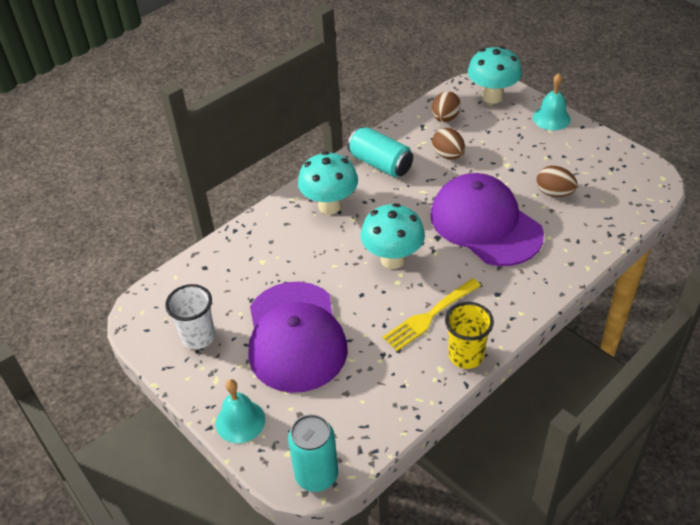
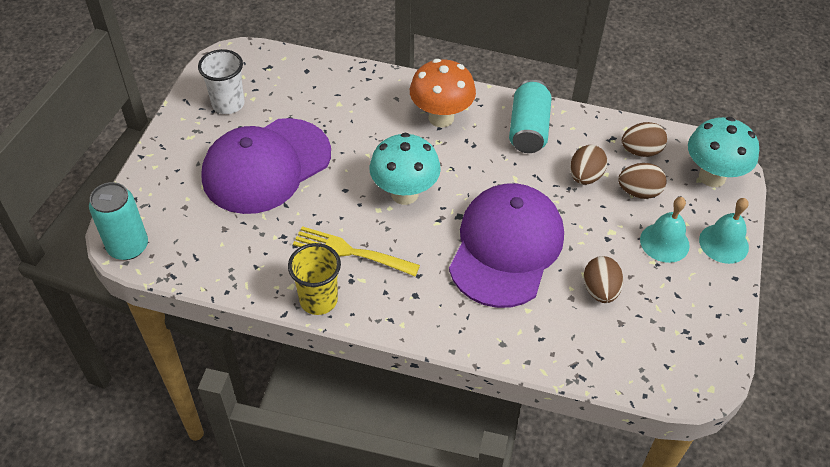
camera: 55 degrees right, 5 degrees up
(240, 421) = (157, 172): turquoise bell -> turquoise bell (664, 242)
(330, 206) = (441, 118): turquoise mushroom -> orange mushroom
(481, 136) = (639, 192): none -> brown egg

